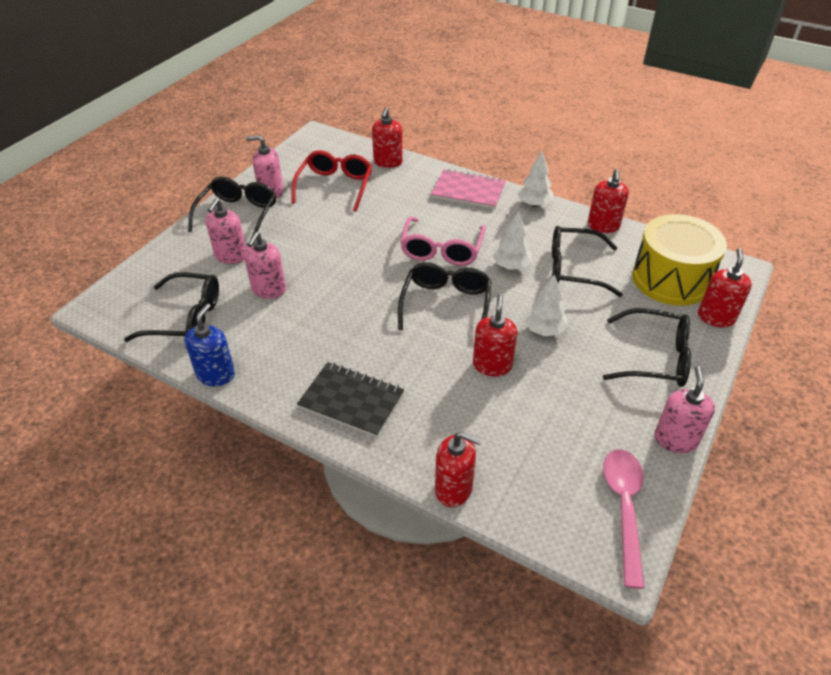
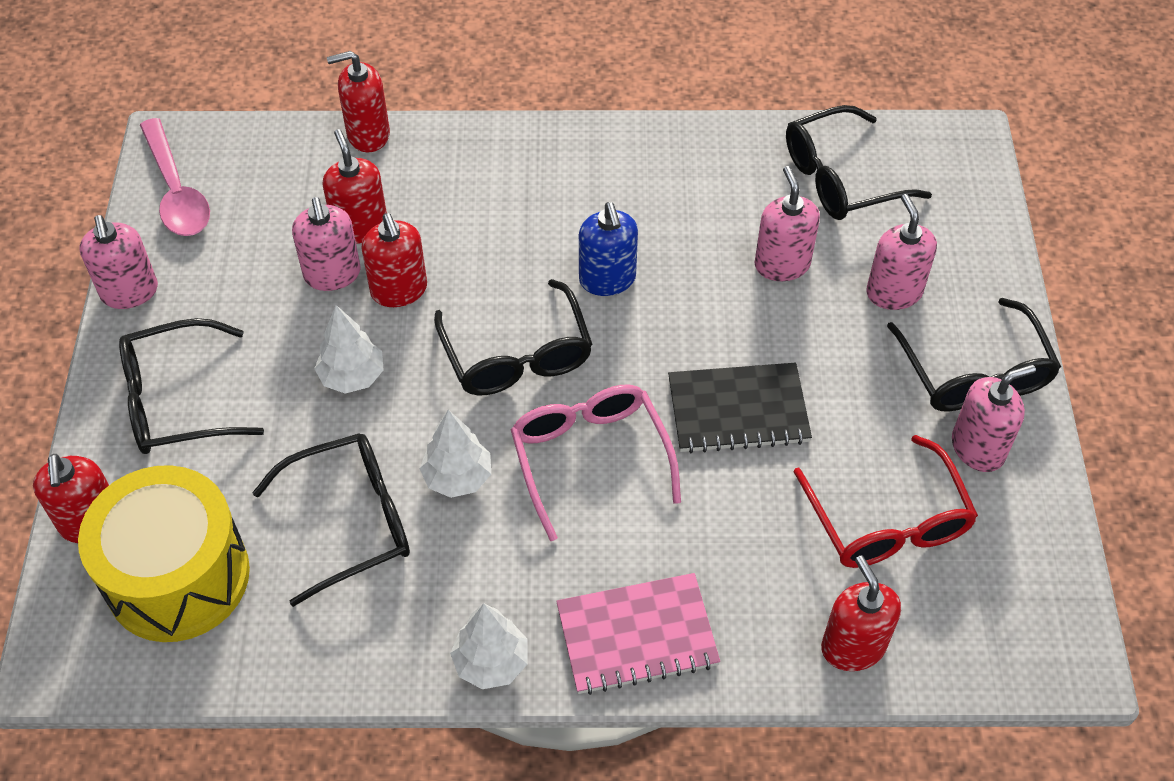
camera: 150 degrees right, 10 degrees up
(216, 375) = (725, 132): blue soap dispenser -> blue soap dispenser (607, 279)
(351, 401) = (543, 172): black notebook -> black notebook (738, 411)
(530, 393) = (332, 274): none -> pink soap dispenser
(603, 226) = (334, 663): red soap dispenser -> red soap dispenser (360, 227)

